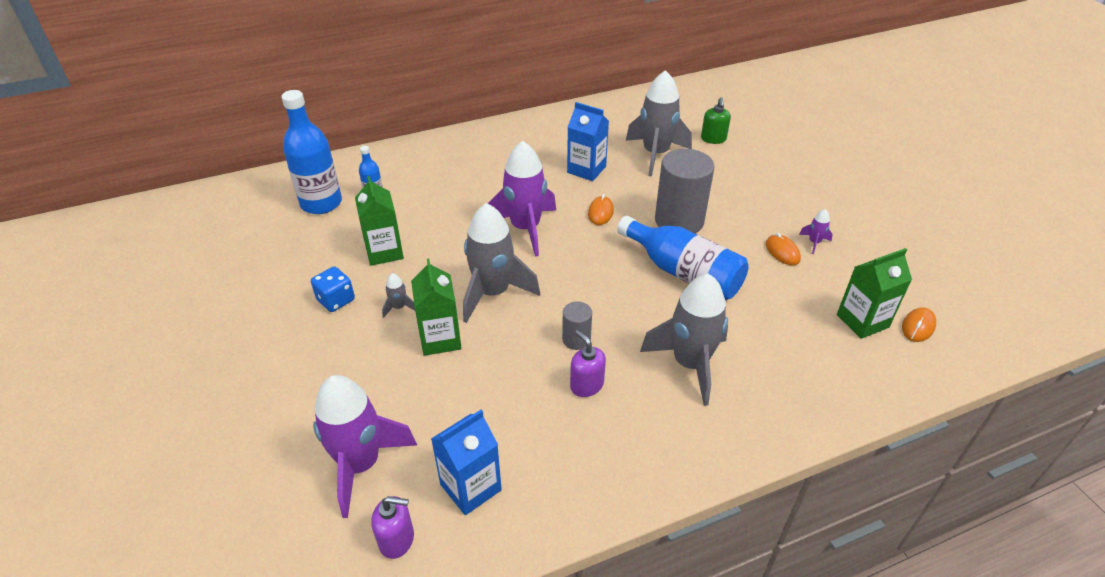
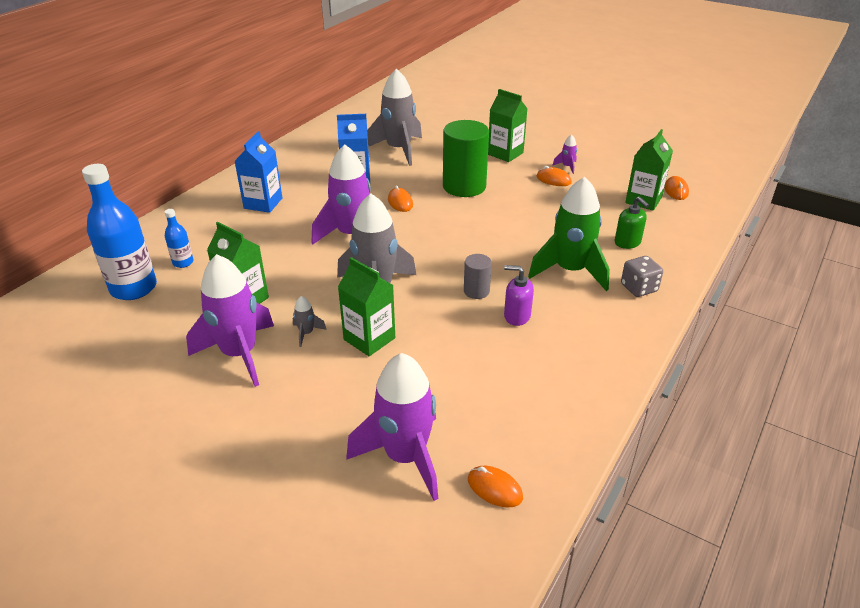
camera: 35 degrees left, 5 degrees down
(336, 300) = (239, 354): blue dice -> purple rocket
(397, 539) = (494, 488): purple soap dispenser -> orange mouse
(470, 487) = (509, 423): blue carton -> blue carton (263, 203)
(679, 221) = (464, 186): grey cylinder -> green cylinder
(683, 272) = (503, 217): blue bottle -> none
(690, 364) = (570, 271): grey rocket -> green rocket
(713, 139) = (430, 126): green soap dispenser -> green soap dispenser (627, 242)
(743, 421) = (639, 288): none -> grey dice
(761, 200) = (505, 153): none -> green carton

